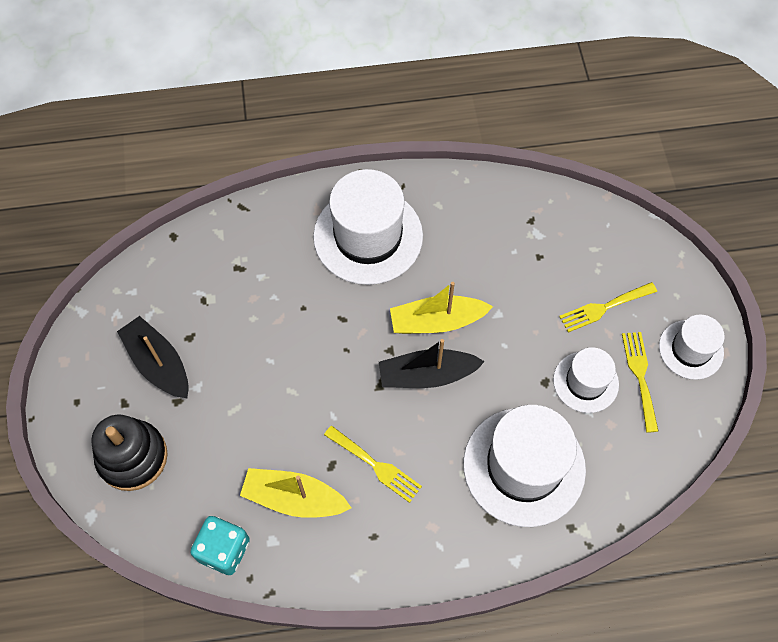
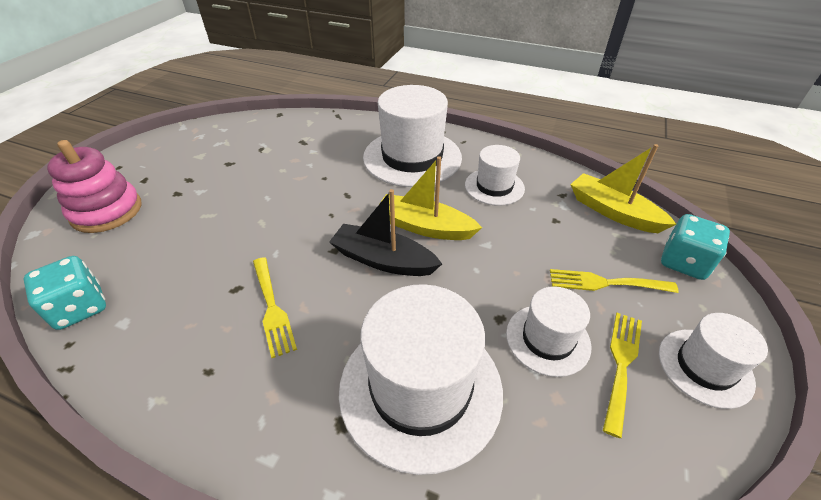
camera: 30 degrees right, 20 degrees down
(132, 457) = (107, 211): black stacking toy -> pink stacking toy
(158, 363) = (192, 168): black boat -> none
(294, 498) = (178, 298): yellow boat -> yellow boat (613, 212)
(468, 239) = (494, 186): none -> white hat
(652, 255) = (684, 262): none -> turquoise dice

